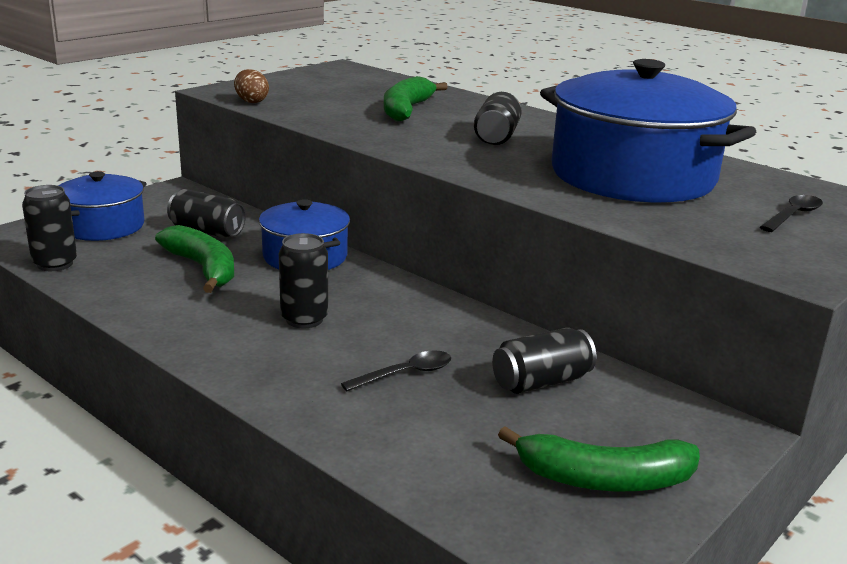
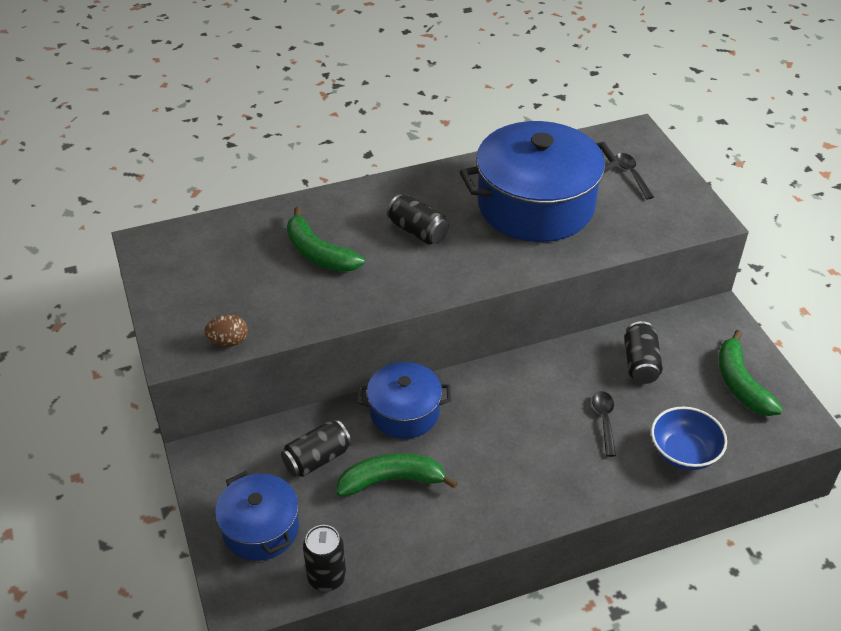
camera: 60 degrees left, 20 degrees up
(304, 319) = (508, 446): black can -> none
(403, 449) = (684, 452): none -> blue bowl
(604, 479) = (740, 383): green banana -> green banana turned 135 degrees clockwise

